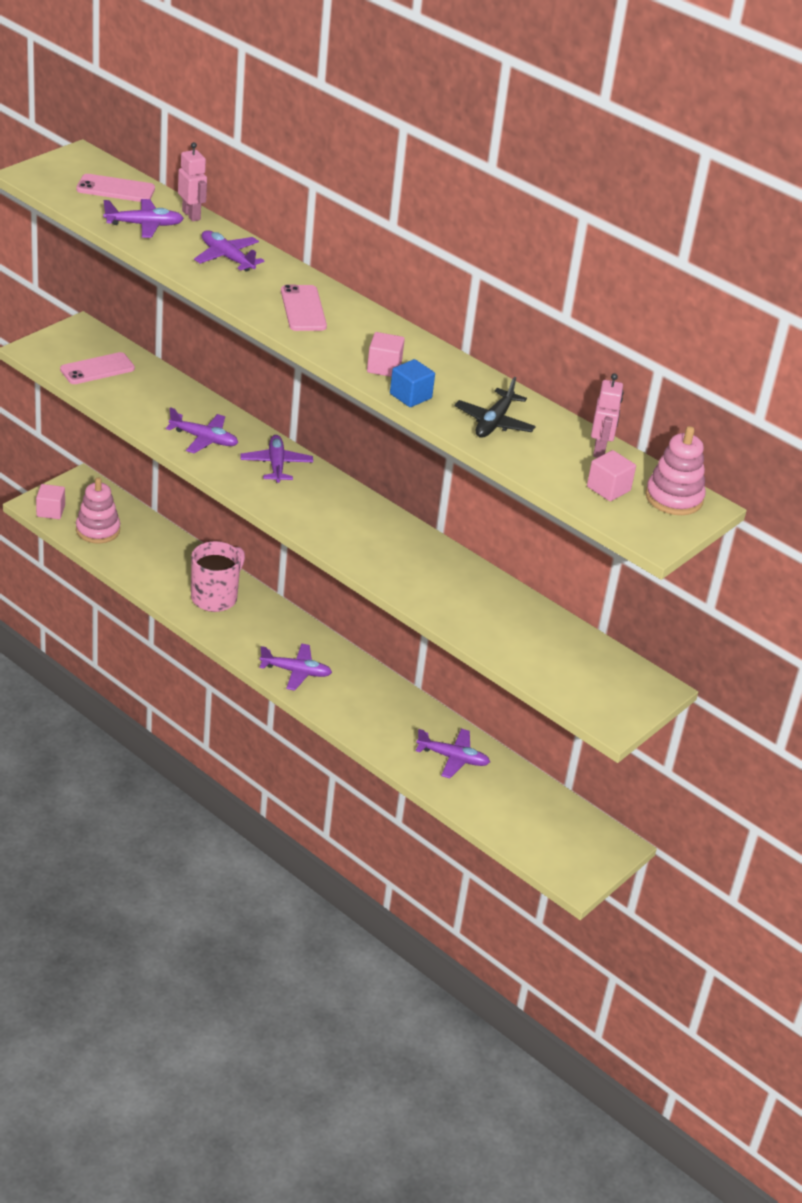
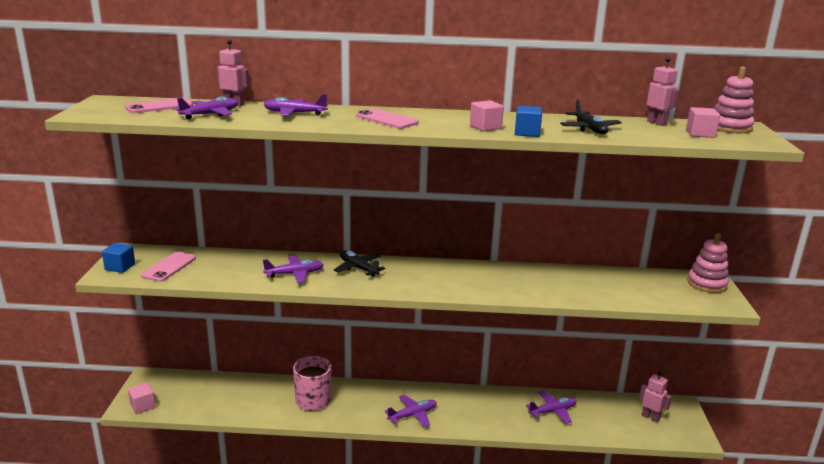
camera: 35 degrees left, 15 degrees down
(54, 346) = (120, 267): none -> blue cube
(98, 530) = (190, 401): pink stacking toy -> pink stacking toy (707, 284)
(276, 465) = (358, 268): purple plane -> black plane
(557, 831) = (650, 417): none -> pink robot

